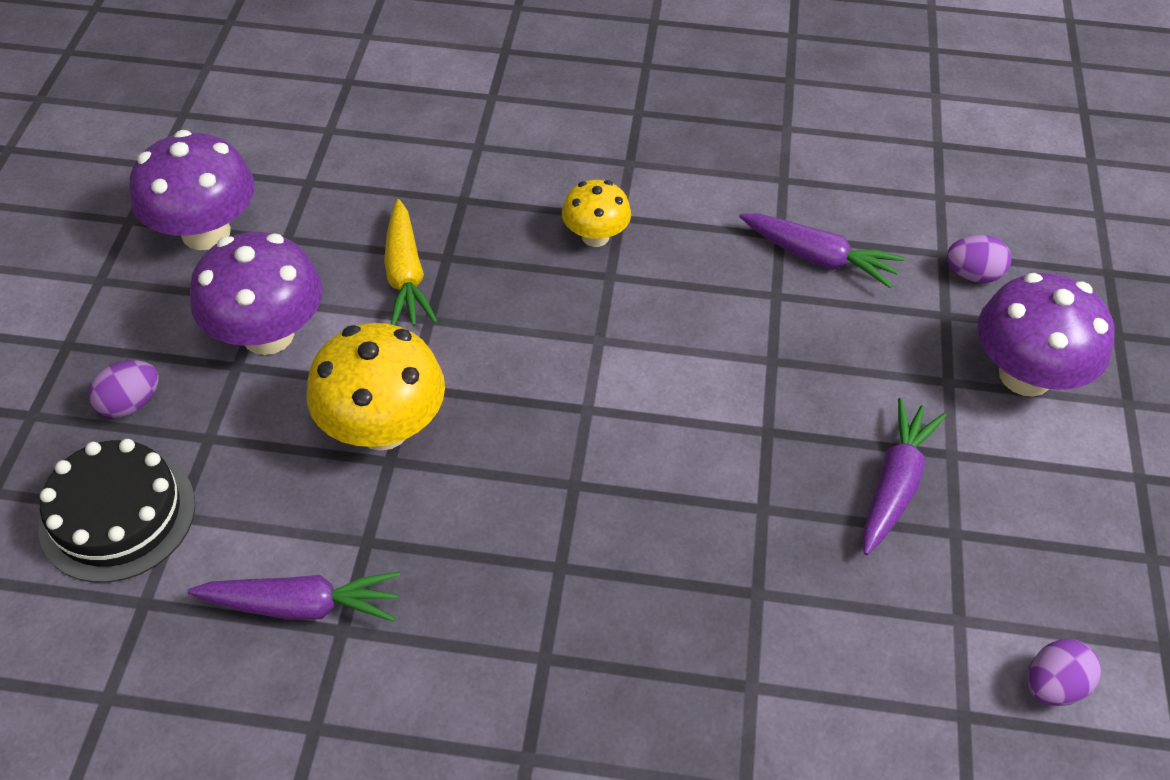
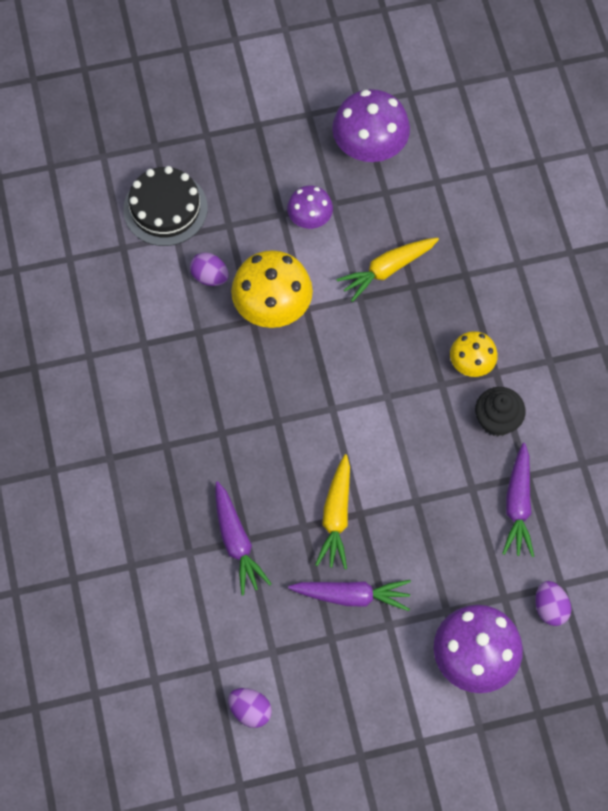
camera: 70 degrees right, 15 degrees up
(130, 403) = (233, 176): purple egg -> purple egg (210, 277)
(268, 334) = (310, 219): purple mushroom -> purple mushroom, size x0.58
(302, 605) = (149, 319): purple carrot -> purple carrot (236, 542)
(689, 238) = (497, 420): none -> black cupcake
(762, 461) = (336, 517): none -> yellow carrot

